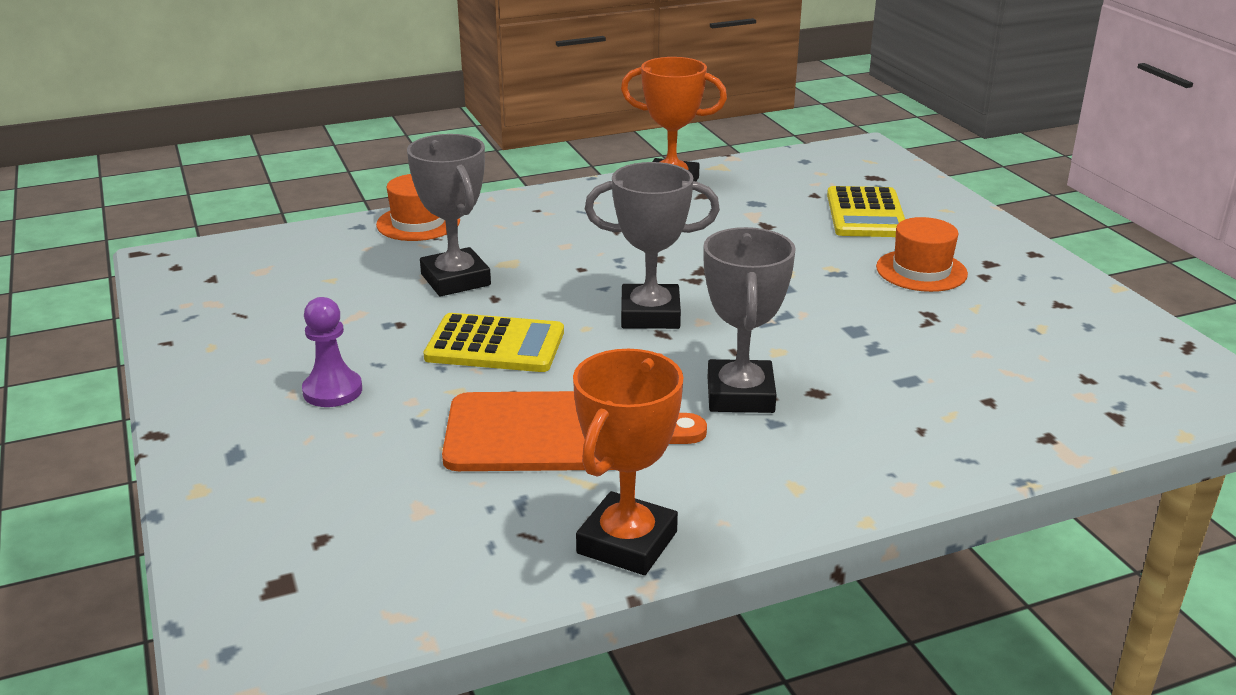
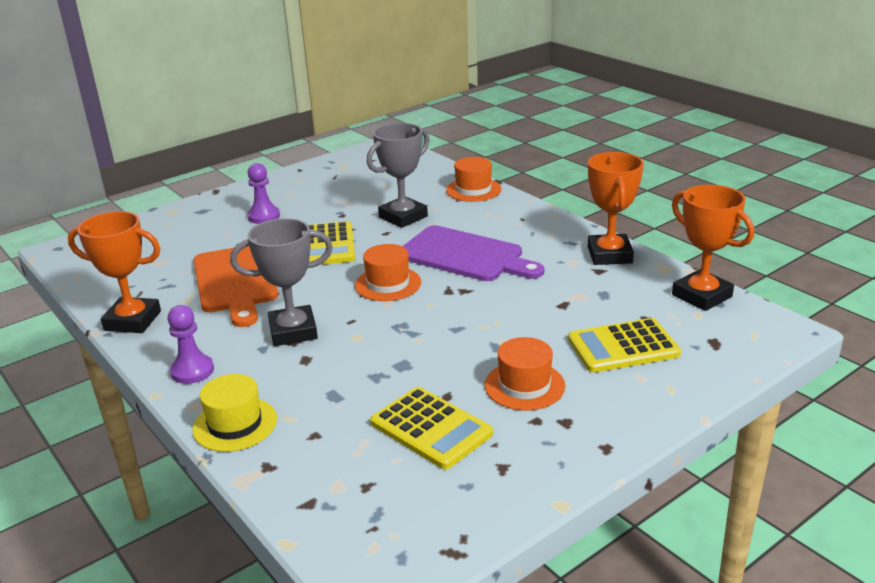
camera: 75 degrees right, 0 degrees up
(609, 256) = (465, 255): none -> purple cutting board
(650, 314) = (388, 284): grey trophy -> orange hat
(786, 163) = (702, 296): none -> orange trophy
(813, 485) = (192, 371): none -> purple pawn
(956, 455) = (235, 424): none -> yellow hat
(989, 330) = (431, 428): none -> yellow calculator

